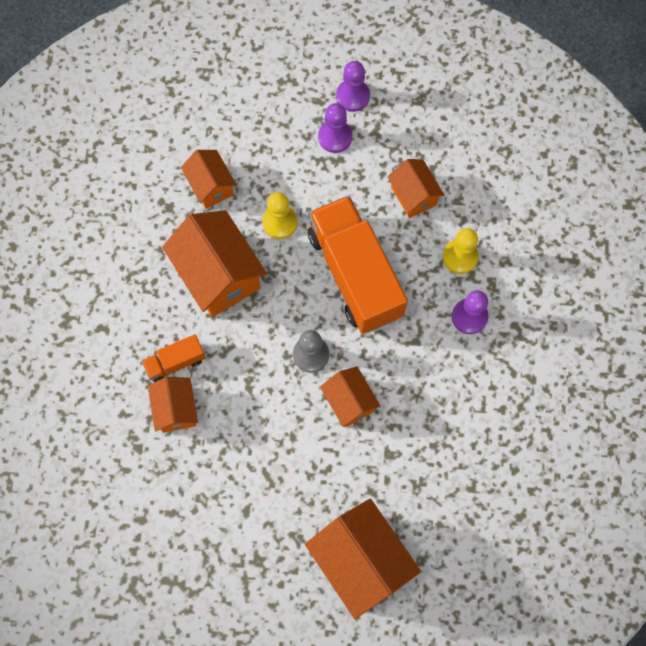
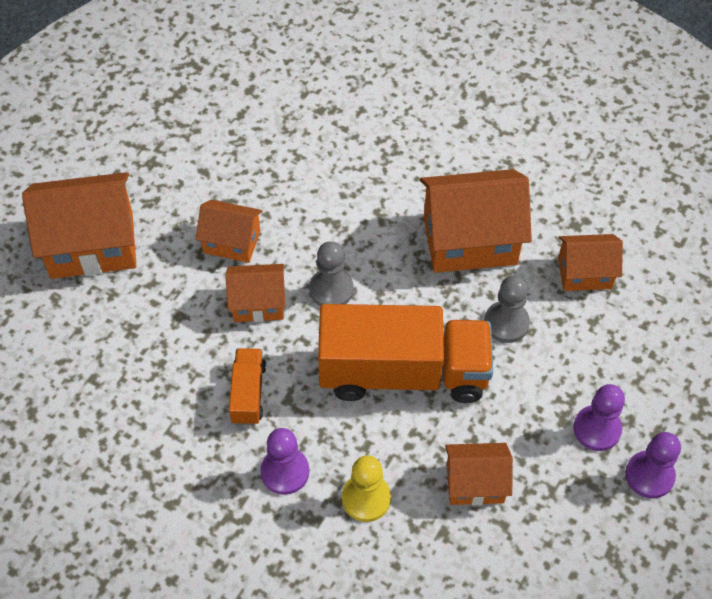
camera: 115 degrees right, 15 degrees down
(175, 362) = (391, 169): orange truck -> orange truck (248, 393)
(176, 409) = (340, 152): orange house -> orange house (231, 242)
(280, 222) = (506, 323): yellow pawn -> grey pawn

